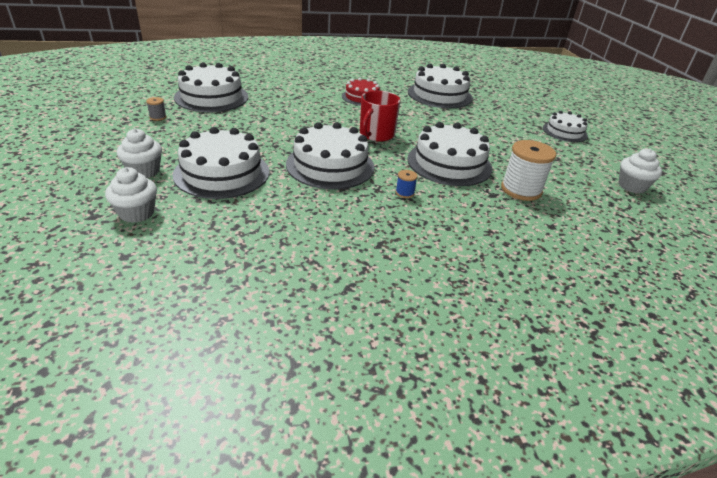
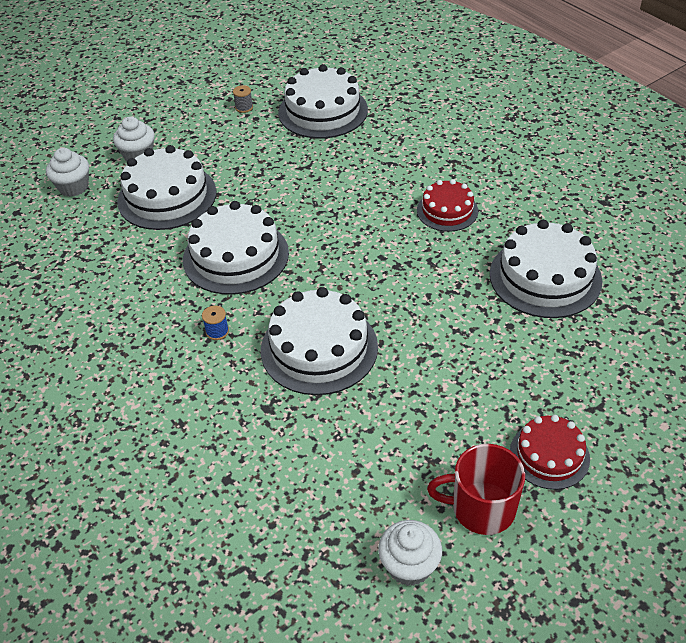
camera: 70 degrees right, 10 degrees up
(376, 134) = (344, 262): red mug -> red mug (481, 508)
(521, 190) = (300, 433): white spool -> none
(564, 132) = (549, 455): white cake -> red cake

